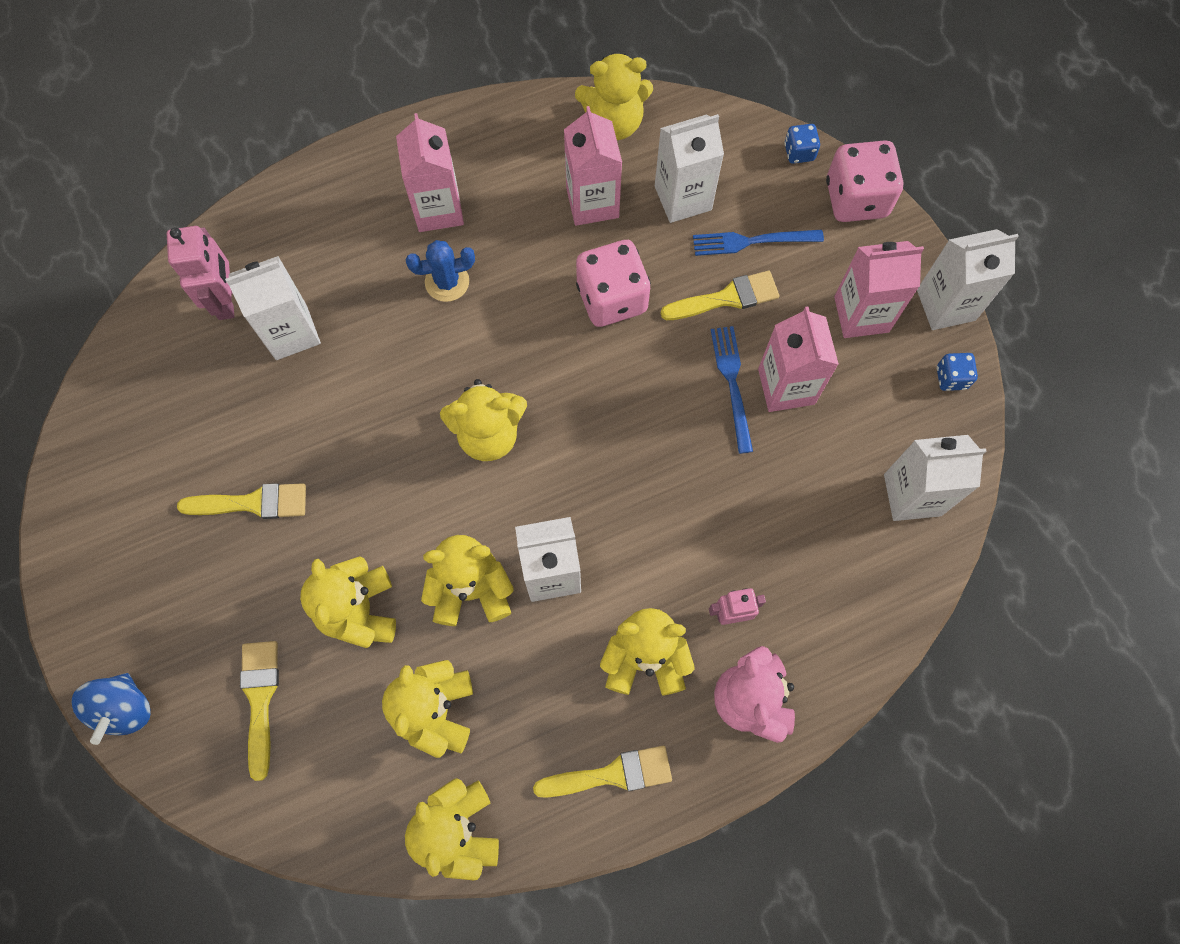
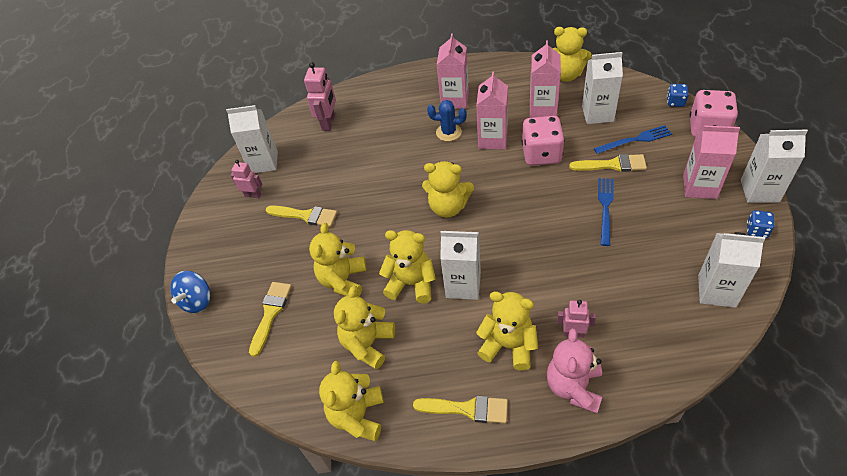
camera: 25 degrees right, 20 degrees down
(142, 482) = (253, 195): none -> pink robot
(291, 332) = (356, 142): white carton -> white carton (264, 162)
(751, 241) = (635, 140): blue fork -> blue fork turned 150 degrees clockwise
(786, 386) = (640, 215): pink carton -> pink carton (493, 139)

